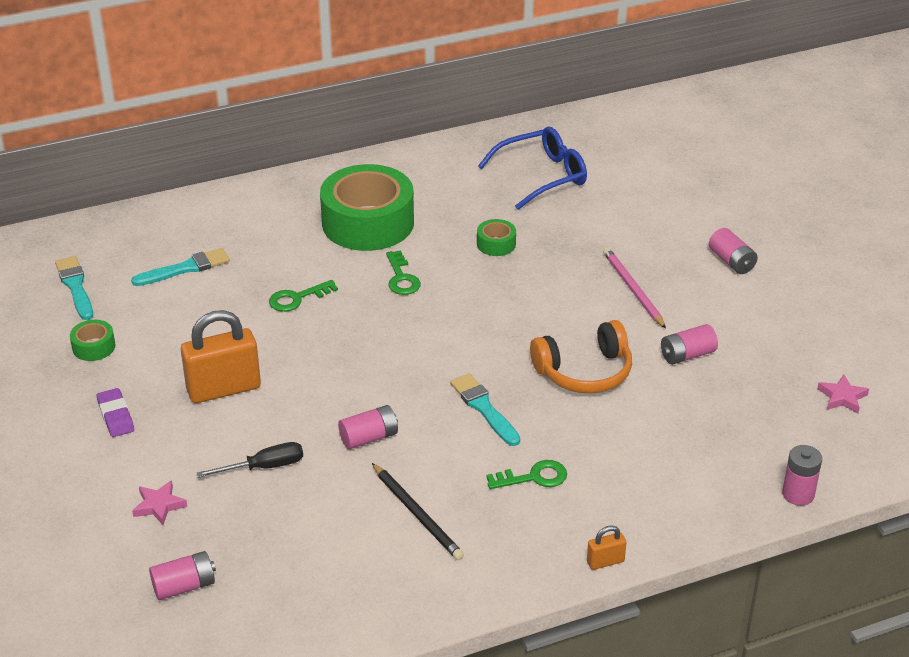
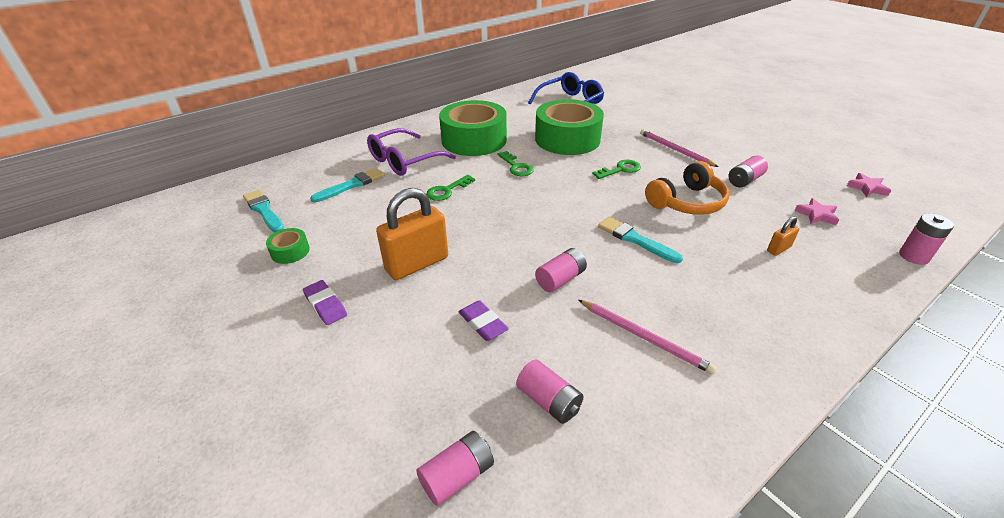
camera: 15 degrees left, 0 degrees up
(159, 505) = (396, 384): pink star -> pink star (816, 215)
(262, 242) = (404, 161): none -> purple glasses
(264, 467) = (483, 323): black screwdriver -> purple eraser
(417, 514) = (644, 337): black pencil -> pink pencil
(496, 244) = (567, 139): green tape -> green tape, size x2.39
(533, 477) = (714, 284): green key -> green key (620, 170)
(605, 562) = (834, 345): orange padlock -> orange padlock (778, 249)
(731, 261) = (720, 127): pink battery -> pink battery (549, 401)

